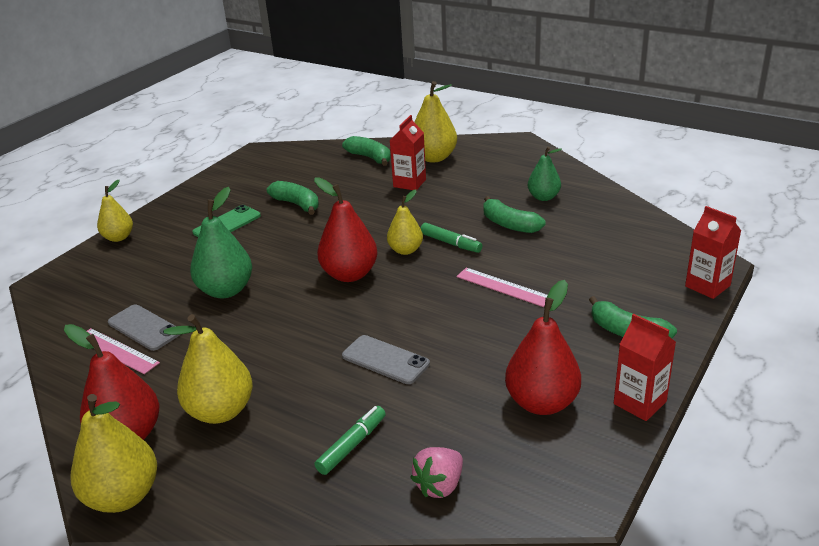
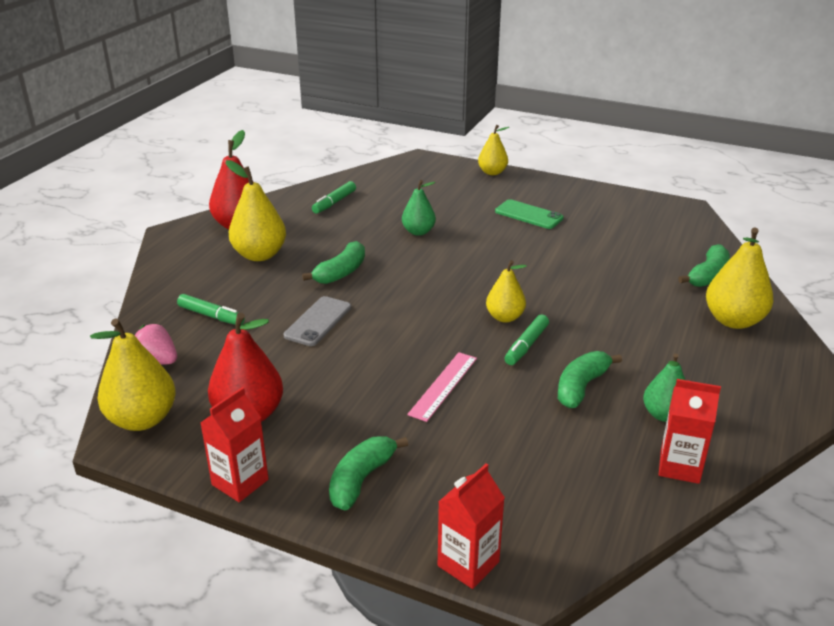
camera: 80 degrees right, 0 degrees up
(116, 351) = (334, 202): pink ruler -> green marker
(123, 496) = (181, 235): yellow pear -> yellow pear (142, 419)
(144, 328) = (363, 207): grey phone -> none
(226, 290) = (418, 232): green pear -> green pear, size x0.63
(297, 204) = (579, 244): green banana -> green banana (341, 272)
(350, 274) = (453, 289): red pear -> none
(409, 183) = (656, 308): red carton -> red carton (679, 466)

